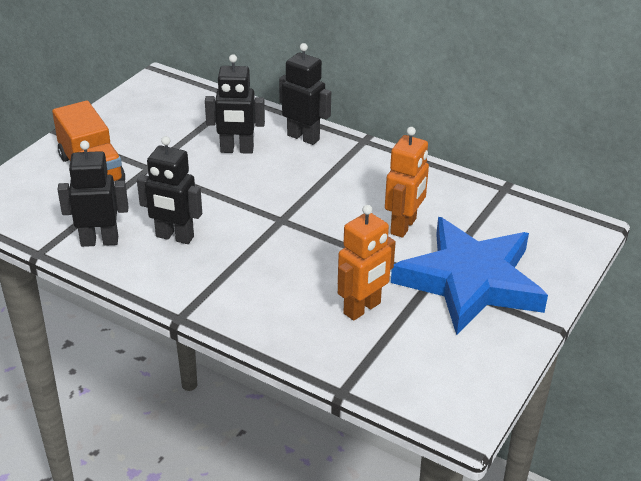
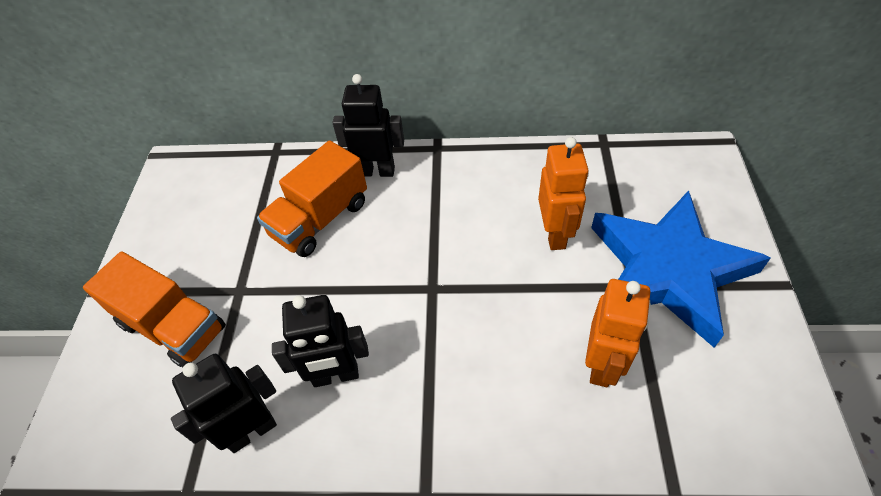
camera: 25 degrees left, 15 degrees up
(237, 150) = (320, 219): black robot -> orange truck

